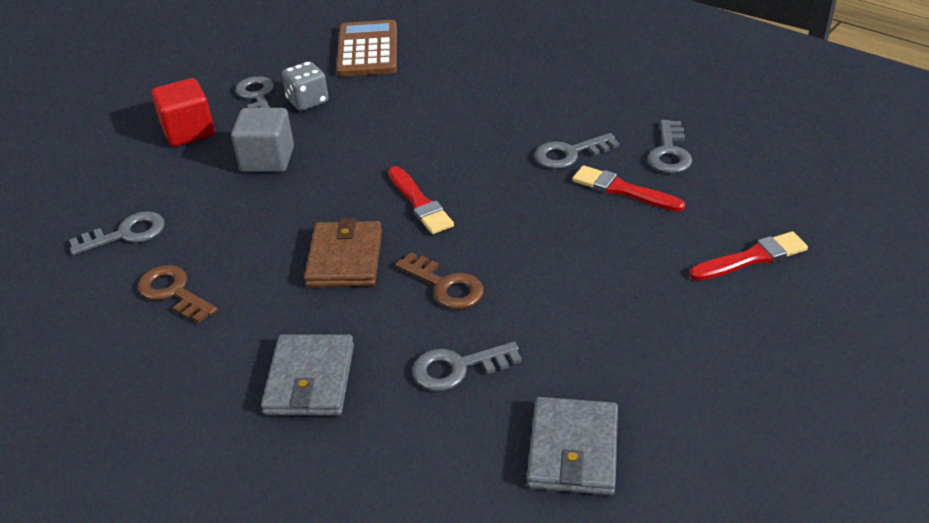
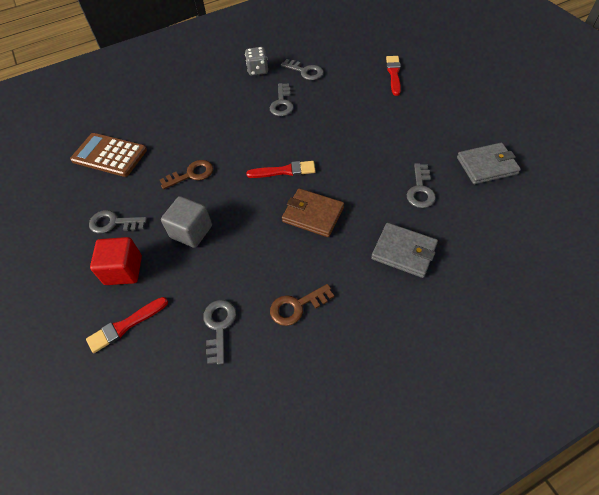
camera: 65 degrees left, 15 degrees up
(308, 101) = (142, 197): grey dice -> grey dice (258, 70)
(445, 286) = (358, 178): brown key -> brown key (191, 174)
(573, 450) = (486, 166): grey wallet -> grey wallet turned 45 degrees counterclockwise
(623, 190) = (323, 95): red brush -> red brush (125, 325)

